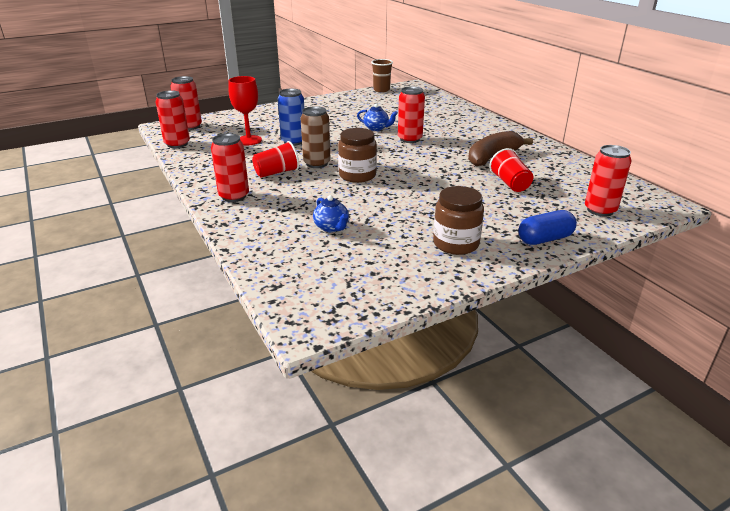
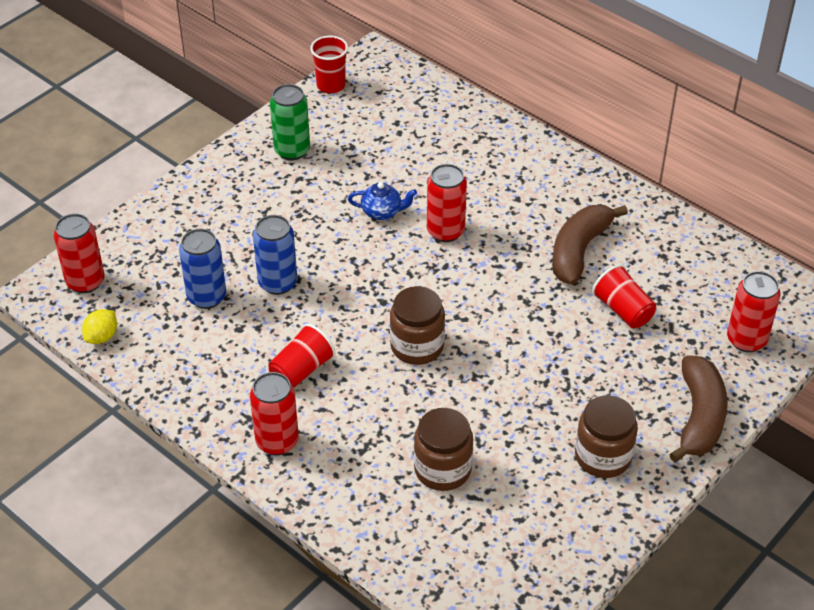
camera: 20 degrees left, 15 degrees up
(177, 144) = (102, 337): red can -> yellow lemon
(249, 140) = (206, 297): red goblet -> blue can
(317, 163) = (345, 332): brown can -> none
(331, 227) = (442, 469): blue teapot -> brown jar
(342, 104) = (292, 150): none -> green can
(381, 90) = (331, 85): brown cup -> red cup
(545, 239) = (699, 417): blue capsule -> brown banana

